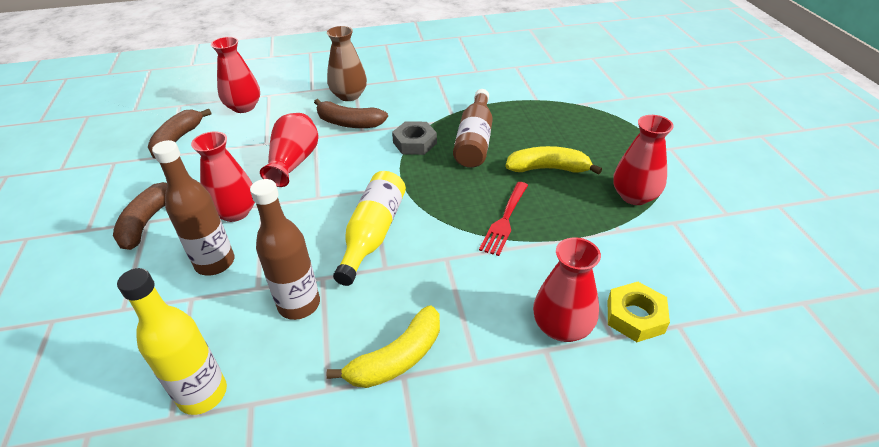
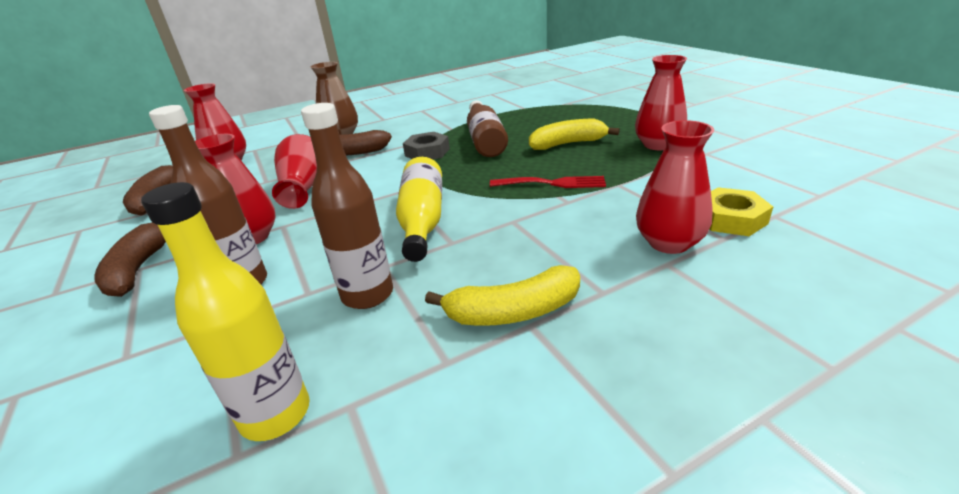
camera: 15 degrees left, 10 degrees down
(397, 358) = (513, 311): yellow banana -> yellow banana turned 45 degrees clockwise
(505, 220) = (552, 183): red fork -> red fork turned 90 degrees counterclockwise

